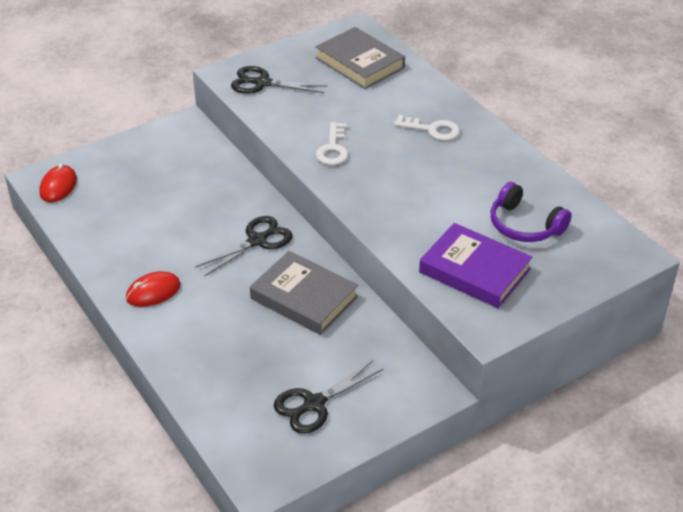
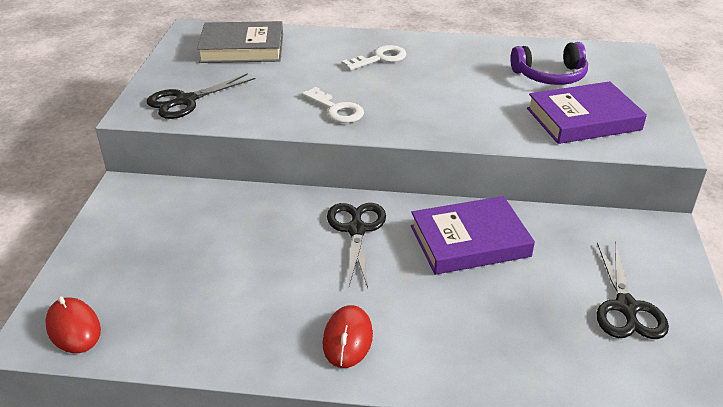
camera: 50 degrees left, 5 degrees down
(304, 297) = (470, 241): grey book -> purple book

